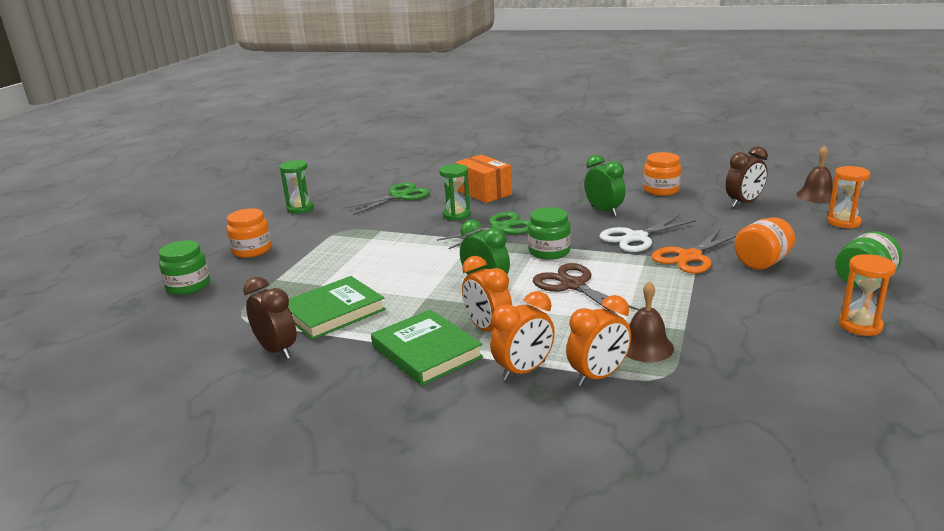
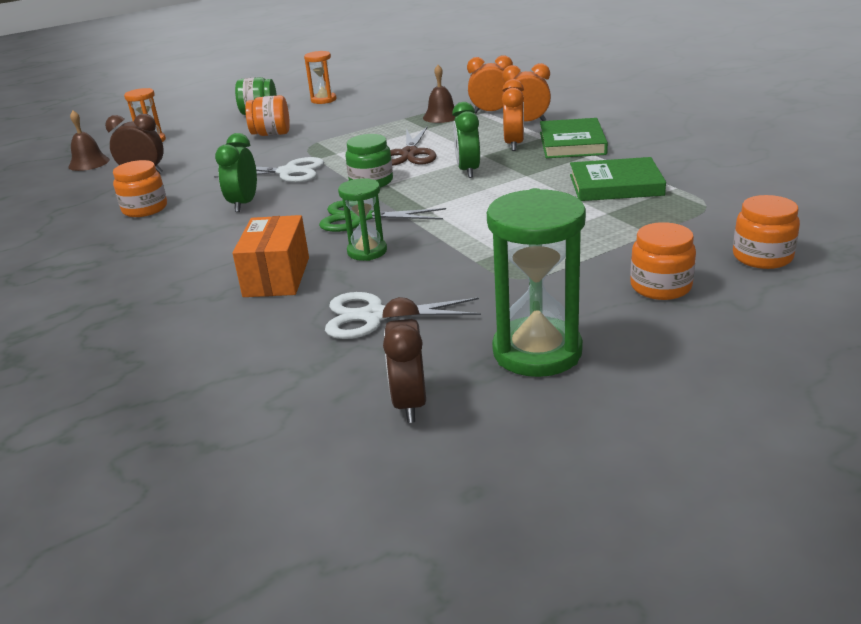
camera: 140 degrees left, 5 degrees up
(188, 286) = (762, 257): green jar -> orange jar
(277, 350) = (684, 170): brown clock -> brown clock (410, 403)
(300, 209) = (537, 351): green hourglass -> green hourglass, size x1.76
(399, 196) = (374, 316): green scissors -> white scissors
(690, 257) = (297, 149): orange scissors -> none

